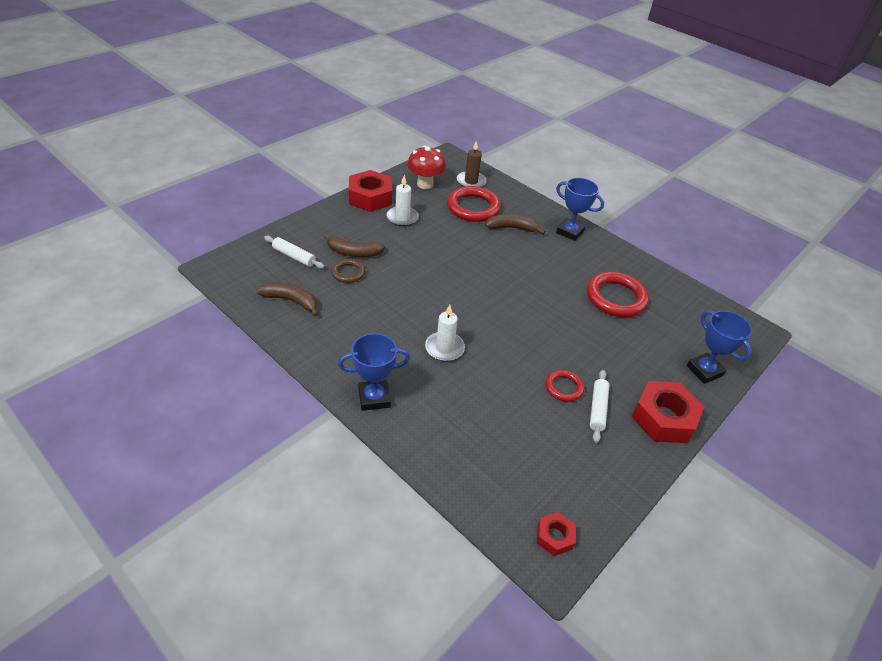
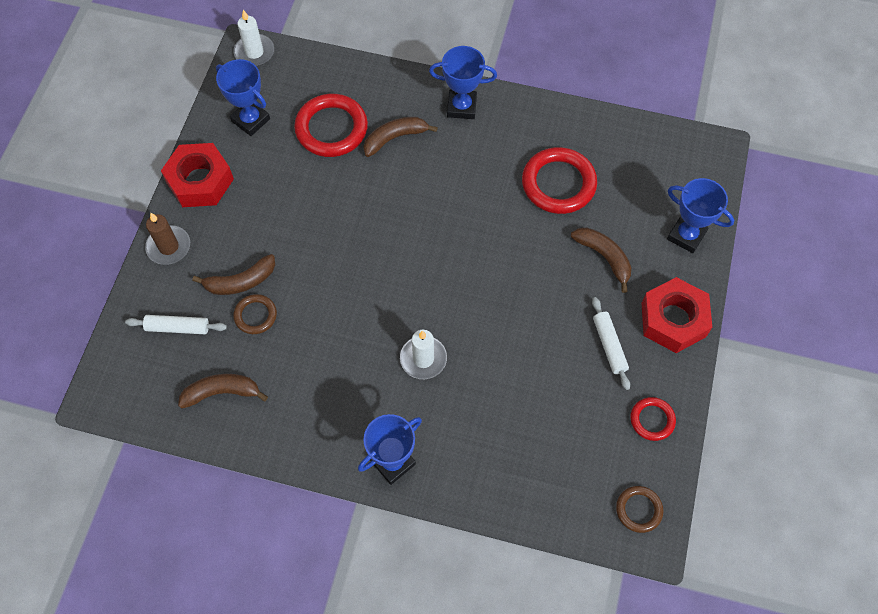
camera: 25 degrees left, 20 degrees up
(402, 218) = (260, 193): white candle -> white candle (254, 52)
(425, 184) = (251, 120): red mushroom -> blue trophy
(471, 181) = (302, 84): brown candle -> brown candle (169, 247)
(554, 537) = (638, 510): red nut -> brown ring
(564, 387) = (565, 338): red ring -> red ring (652, 420)
(626, 354) = (604, 257): none -> brown banana

